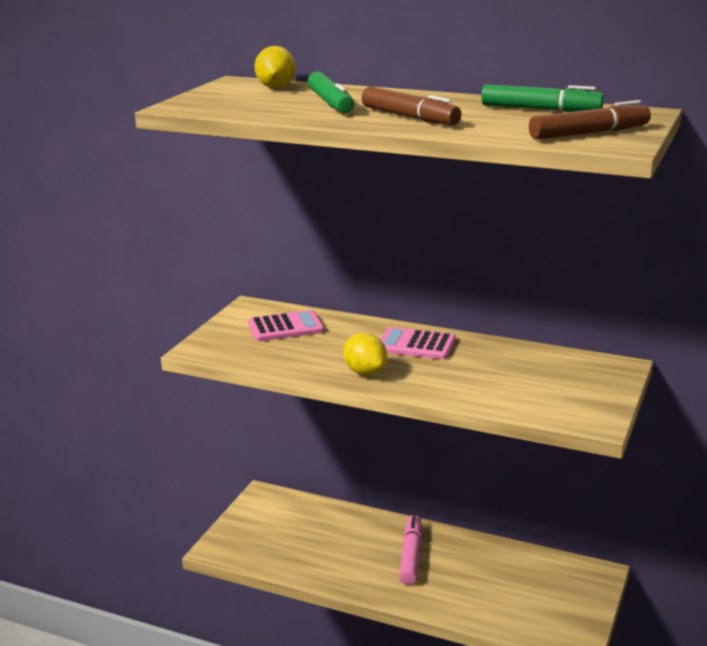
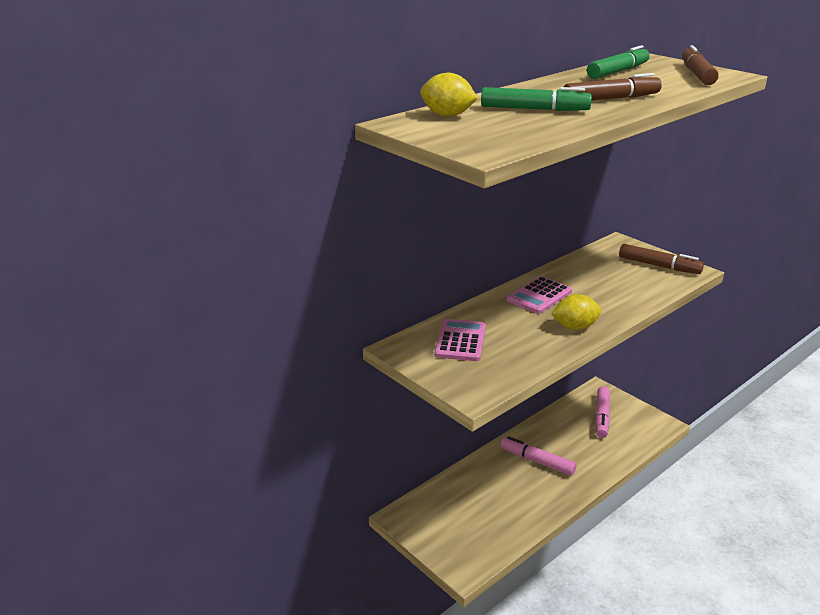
camera: 65 degrees left, 5 degrees up
(541, 587) = (602, 417): none -> pink marker
(580, 398) = (659, 266): none -> brown marker

